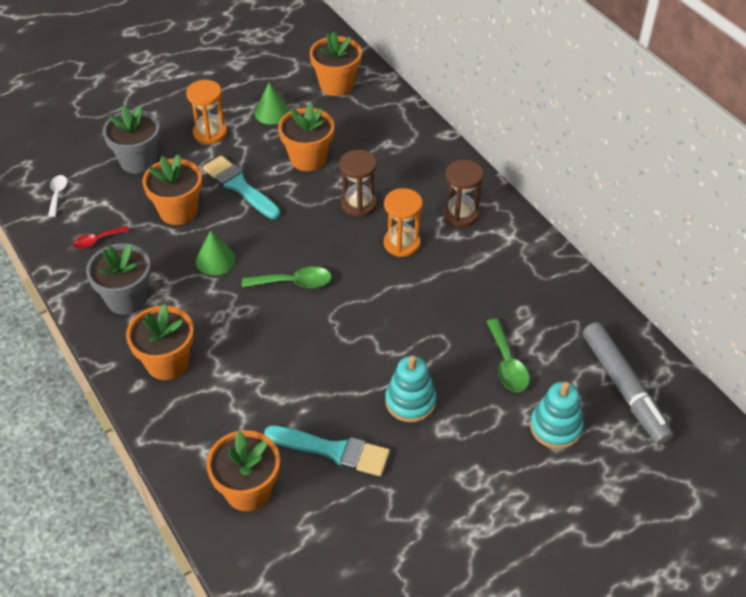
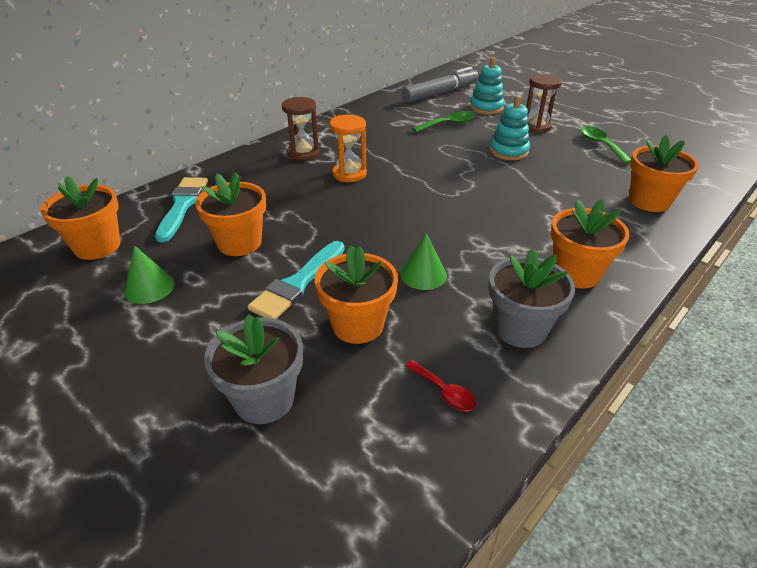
camera: 105 degrees left, 10 degrees down
(57, 194) = (368, 486): white spoon -> none
(210, 133) = (193, 335): orange hourglass -> none
(294, 282) = (426, 219): green spoon -> green spoon (600, 145)
(333, 450) = (578, 173): turquoise brush -> turquoise brush (182, 205)
(358, 204) = (305, 201): brown hourglass -> brown hourglass (536, 126)

